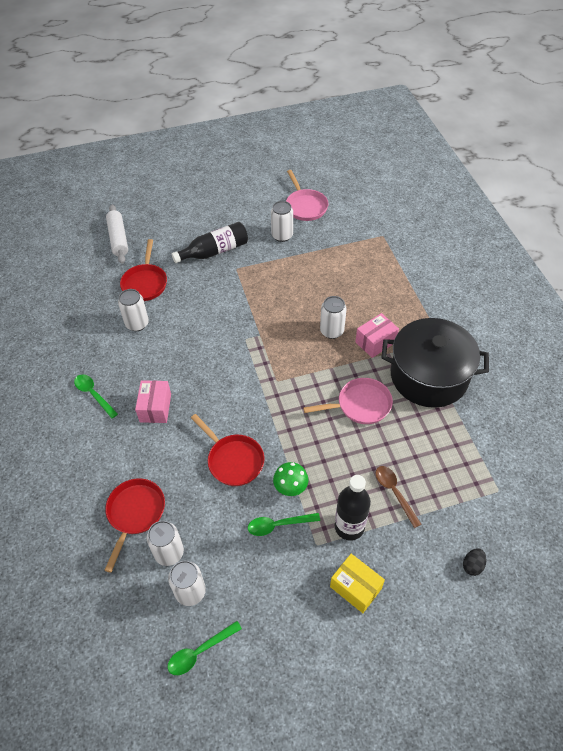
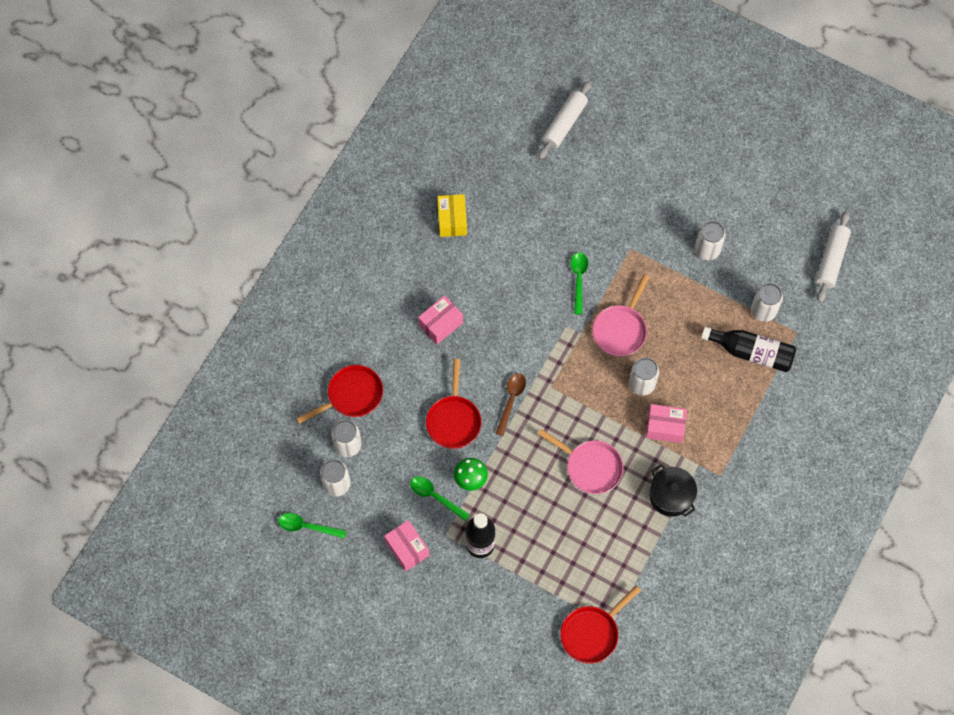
camera: 45 degrees right, 15 degrees up
(93, 394) = (408, 269): green spoon -> green spoon (578, 279)
(137, 324) = (497, 232): white can -> white can (763, 311)
(145, 283) = (542, 195): red pan -> red pan (592, 633)
(215, 251) = (631, 213): black bottle -> black bottle (751, 352)
(300, 585) = (407, 548): none -> pink box
(305, 206) = (764, 235): pink pan -> pink pan (621, 329)
(355, 191) = (831, 260): none -> white rolling pin
(355, 587) = (440, 585): yellow box -> yellow box (452, 220)
(394, 492) = (537, 553): brown spoon -> brown spoon (511, 400)
(429, 376) = (671, 495): black pot -> black pot, size x0.52
(472, 565) = (530, 649): black egg -> none

